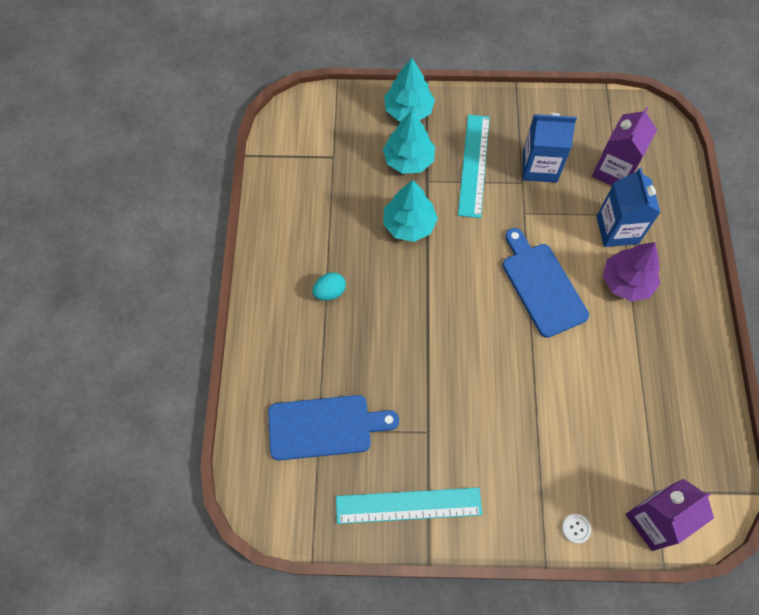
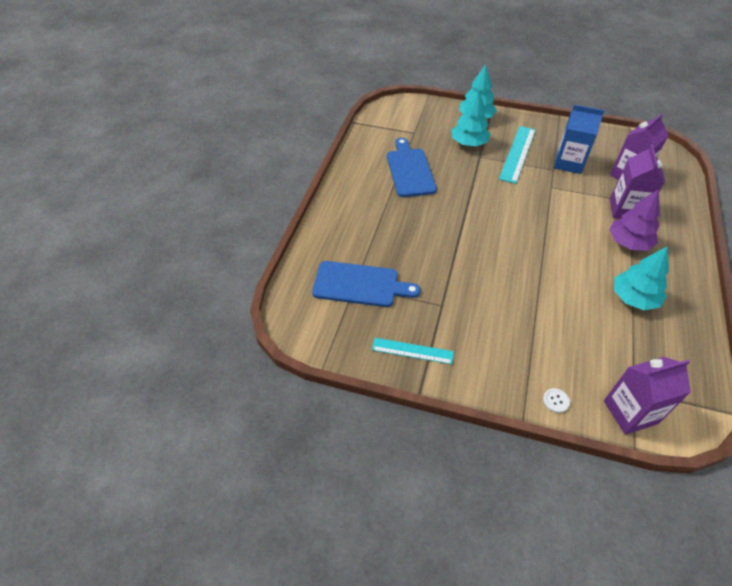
camera: 15 degrees right, 15 degrees down
(330, 292) = (389, 205): turquoise egg -> none
(408, 505) = (412, 351): turquoise ruler -> turquoise ruler, size x0.65
(409, 224) = (459, 178): turquoise tree -> turquoise tree (633, 298)
(542, 285) = (557, 232): blue cutting board -> blue cutting board (410, 170)
(617, 230) = (625, 209): blue carton -> purple carton

